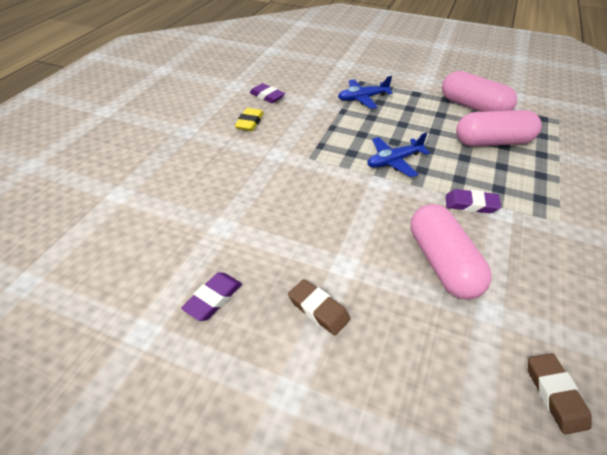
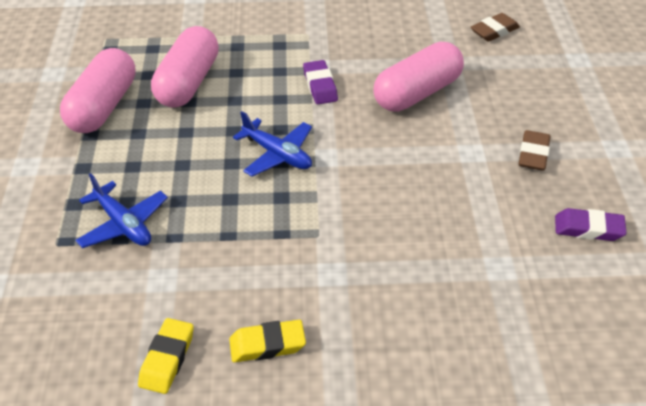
camera: 115 degrees left, 0 degrees up
(267, 96) = (167, 359): purple eraser -> yellow eraser
(492, 142) = (188, 83): pink capsule -> pink capsule turned 45 degrees clockwise

